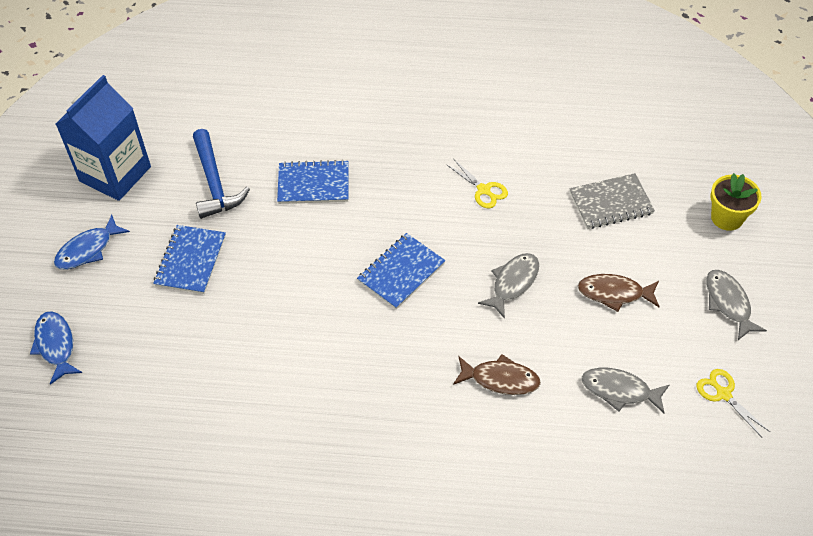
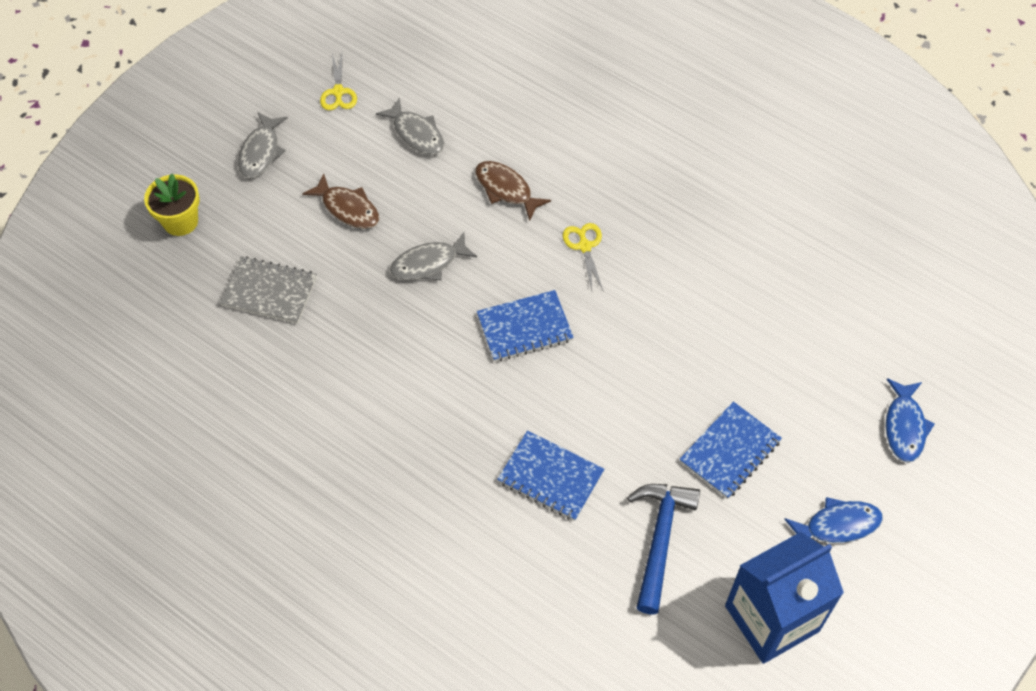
camera: 150 degrees left, 5 degrees up
(483, 190) = (379, 372): yellow scissors -> yellow scissors (584, 246)

